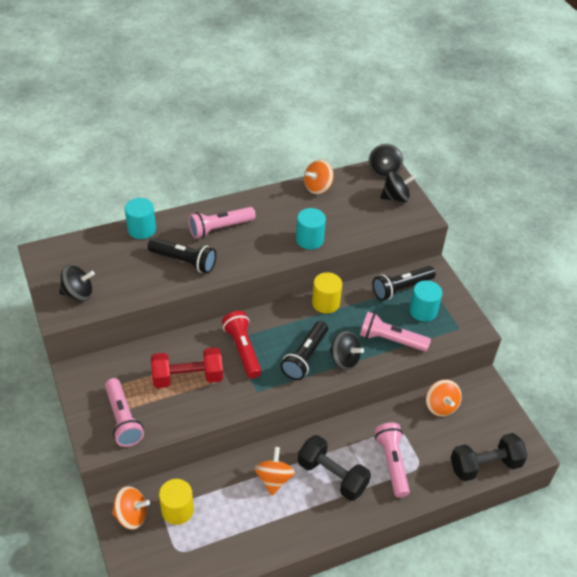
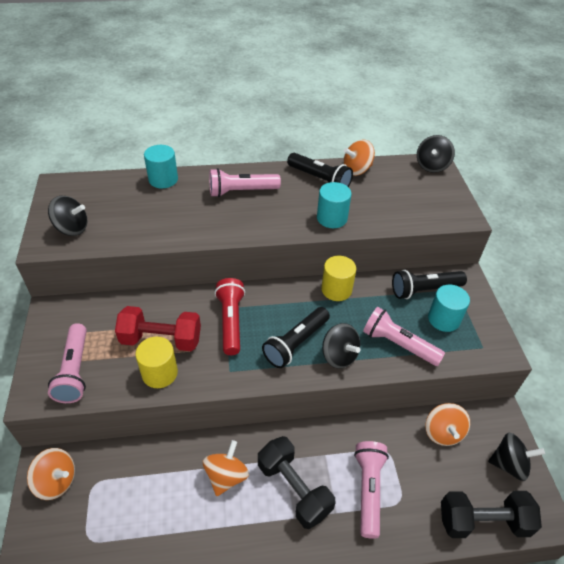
camera: 15 degrees right, 0 degrees up
(177, 510) = (107, 487): yellow cylinder -> yellow cylinder (159, 373)
(184, 261) = (192, 216): black flashlight -> black flashlight (319, 179)
(396, 197) = (438, 192): black spinning top -> black spinning top (509, 464)

